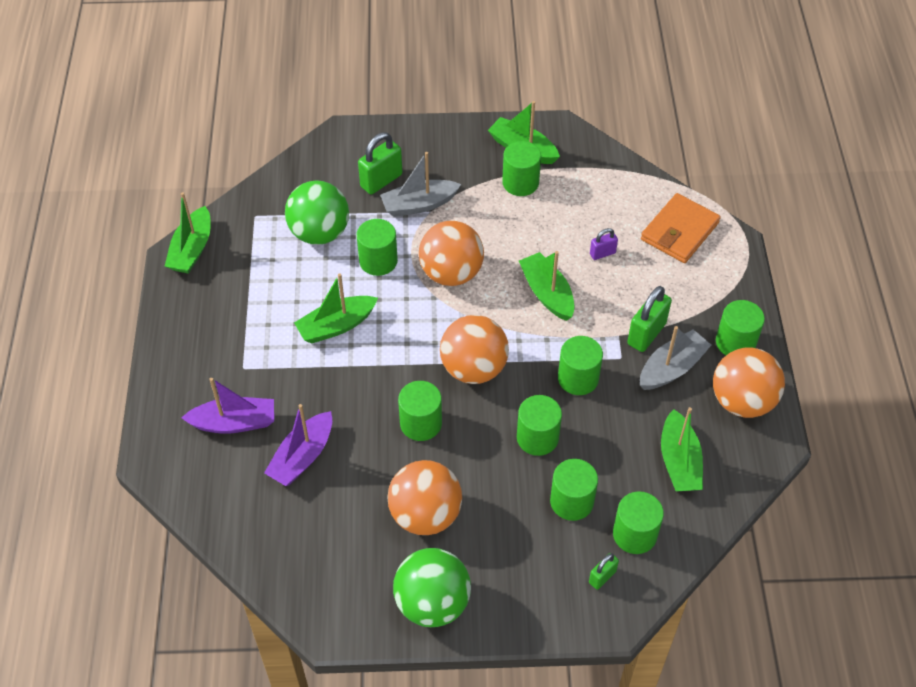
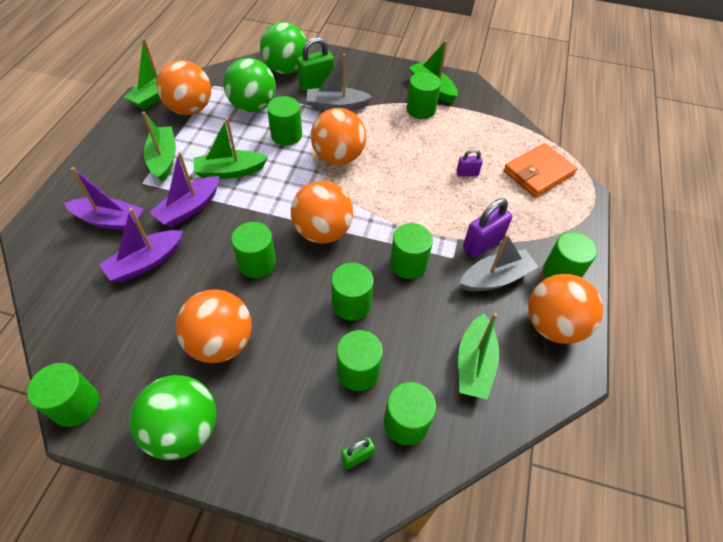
camera: 15 degrees right, 0 degrees up
(245, 257) = (190, 109): none -> orange ball
(315, 383) = (189, 208): none -> purple boat
(316, 614) = (76, 405): none -> green cylinder
(333, 168) = (286, 69): none -> green ball
(547, 293) = (409, 191): green boat -> green boat (163, 159)
(646, 334) = (482, 244): green padlock -> purple padlock

